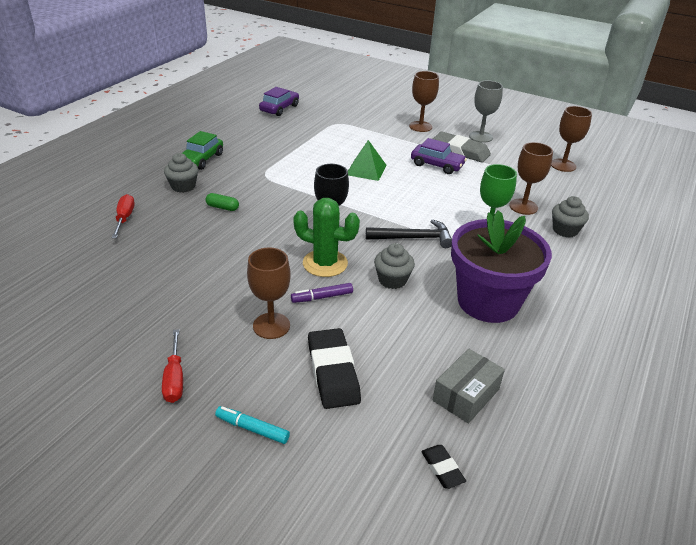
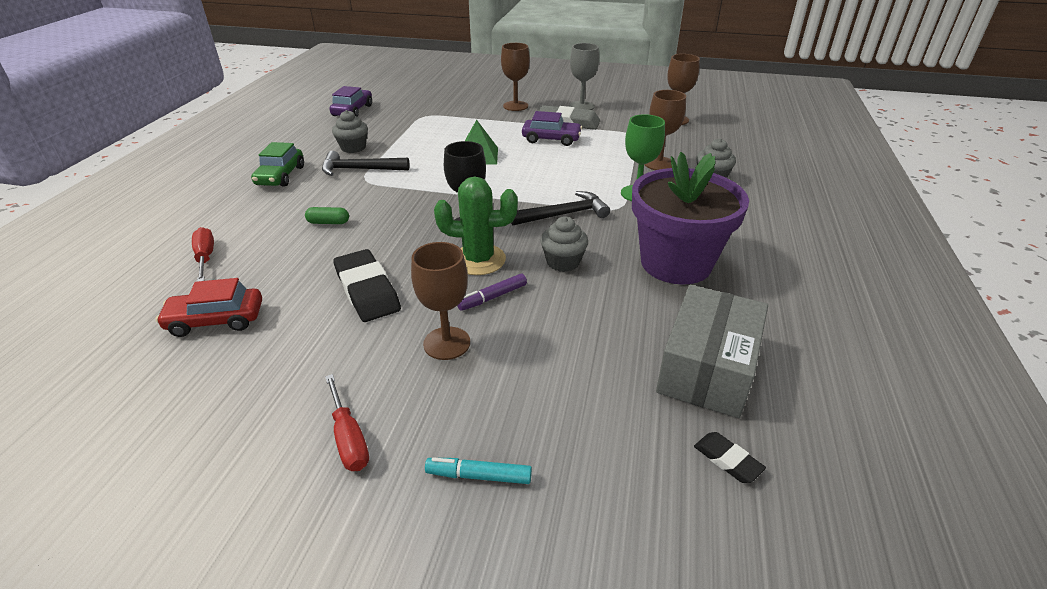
camera: 15 degrees left, 0 degrees up
(116, 269) = (216, 320): none -> red car
(183, 186) = (269, 208): grey cupcake -> grey cupcake (353, 148)
(264, 165) = (360, 169): none -> black hammer
(332, 372) = (545, 379): black eraser -> black eraser (367, 290)
(466, 395) = (707, 368): grey box -> grey box, size x1.55

